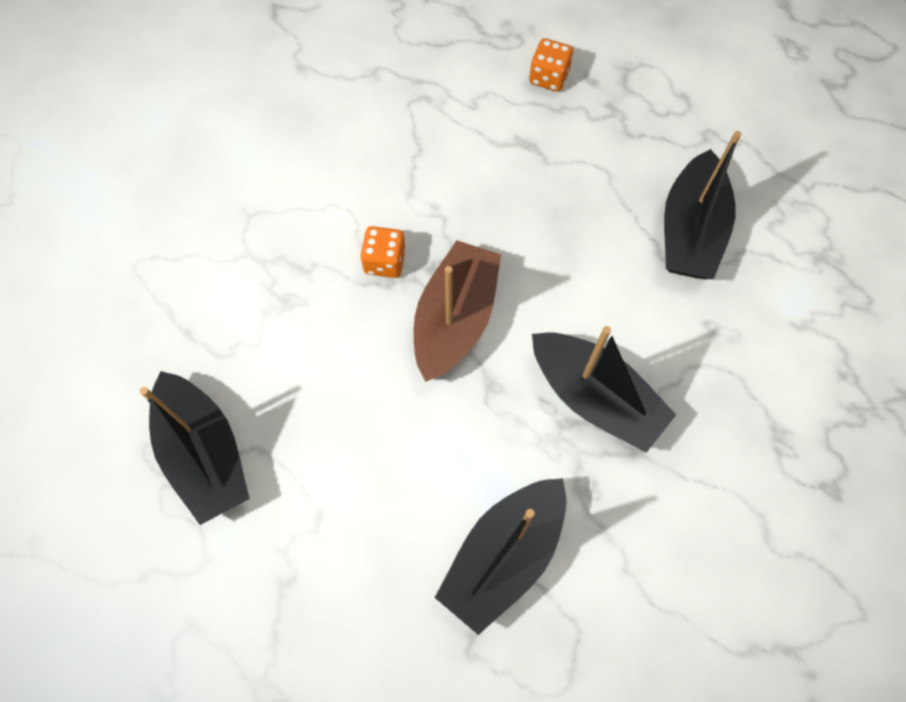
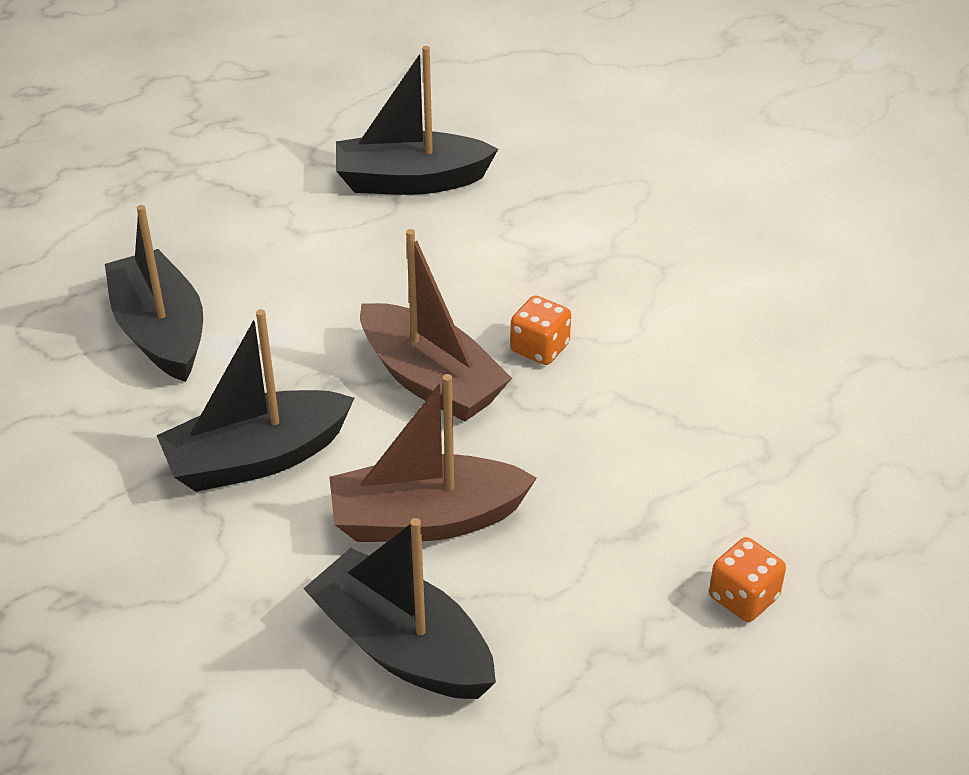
camera: 115 degrees right, 25 degrees down
(586, 262) = (426, 519): none -> brown boat

